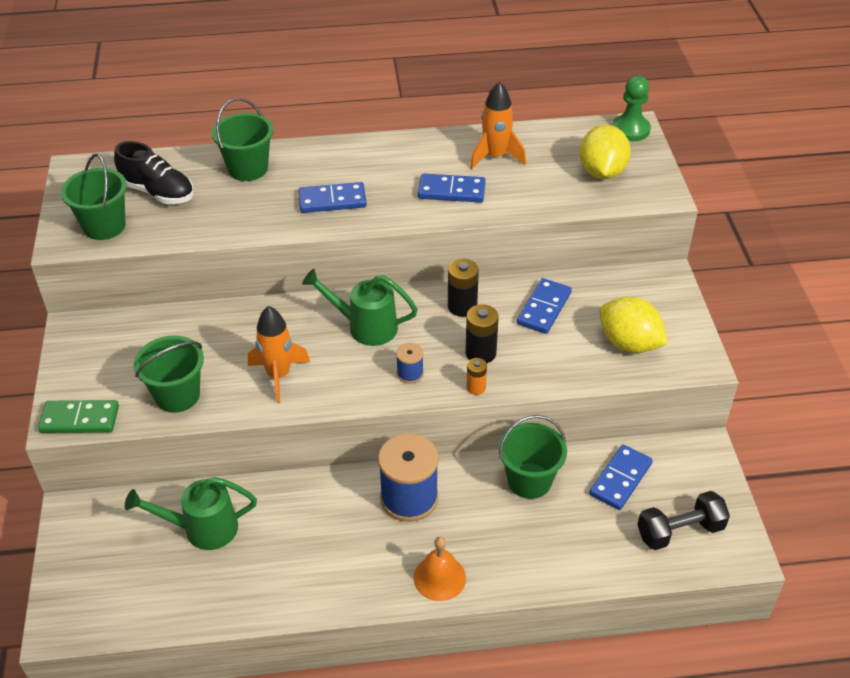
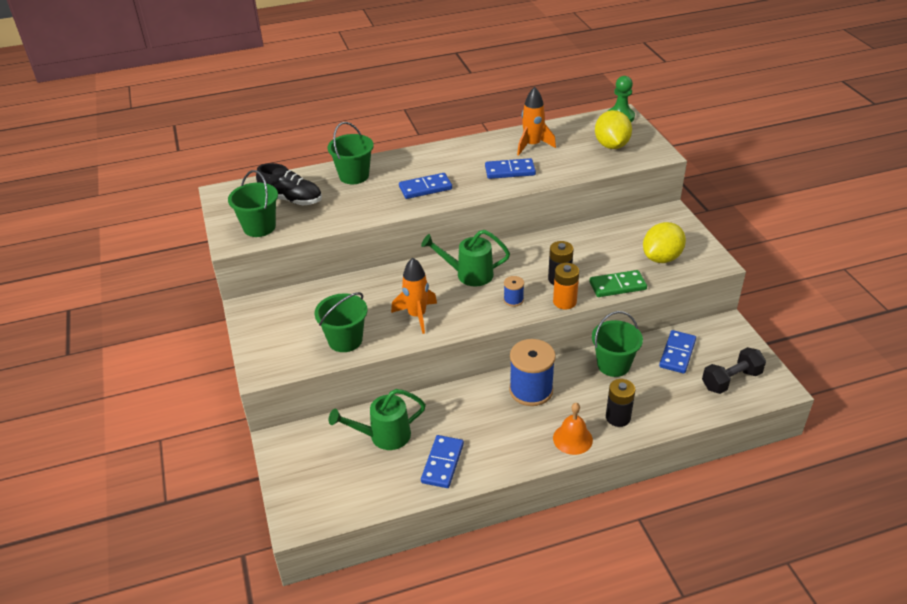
camera: 10 degrees left, 5 degrees down
(80, 419) = (276, 367): green domino -> green domino (617, 286)
(462, 306) = (534, 251): black battery -> black battery (618, 417)
(476, 387) = (564, 302): orange battery -> orange battery, size x1.63
(544, 308) = (593, 244): blue domino -> blue domino (442, 463)
(629, 343) = (661, 258): yellow lemon -> yellow lemon turned 75 degrees counterclockwise

